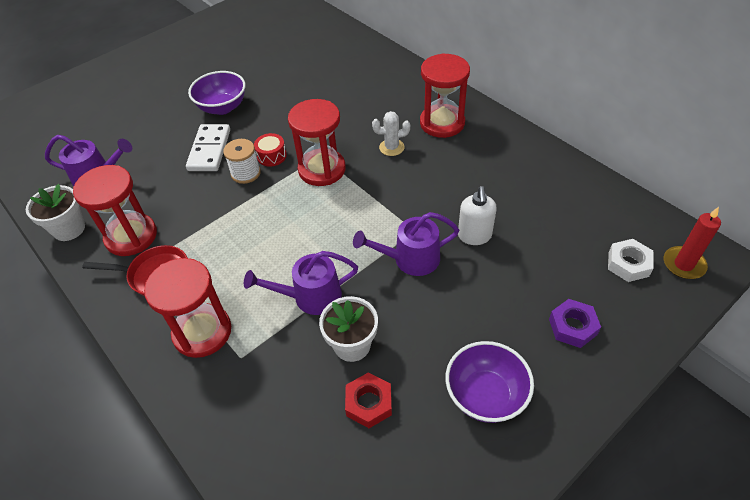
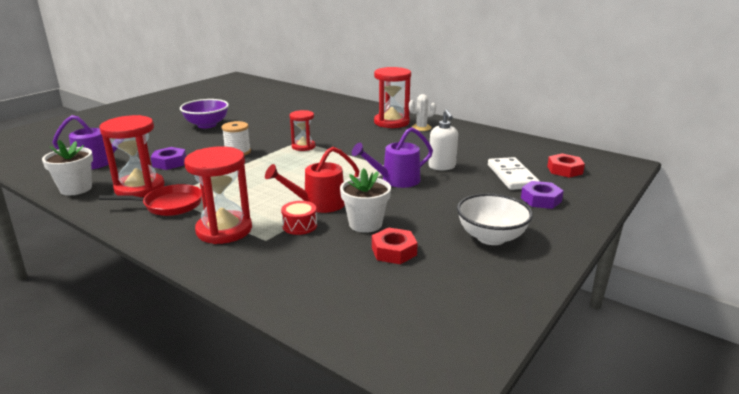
camera: 15 degrees left, 25 degrees down
(169, 188) = (169, 163): none -> purple nut
(209, 150) = (201, 144): white domino -> white domino (512, 176)
(271, 156) = (258, 143): red drum -> red drum (299, 226)
(311, 296) = (318, 204): purple watering can -> red watering can
(322, 169) = (303, 146): red hourglass -> red hourglass, size x0.59
(391, 147) = (357, 134): white cactus -> white cactus (421, 128)
(485, 395) = (491, 237): purple bowl -> white bowl
(628, 264) = (564, 170): white nut -> red nut
(683, 264) = (604, 167): red candle -> none

